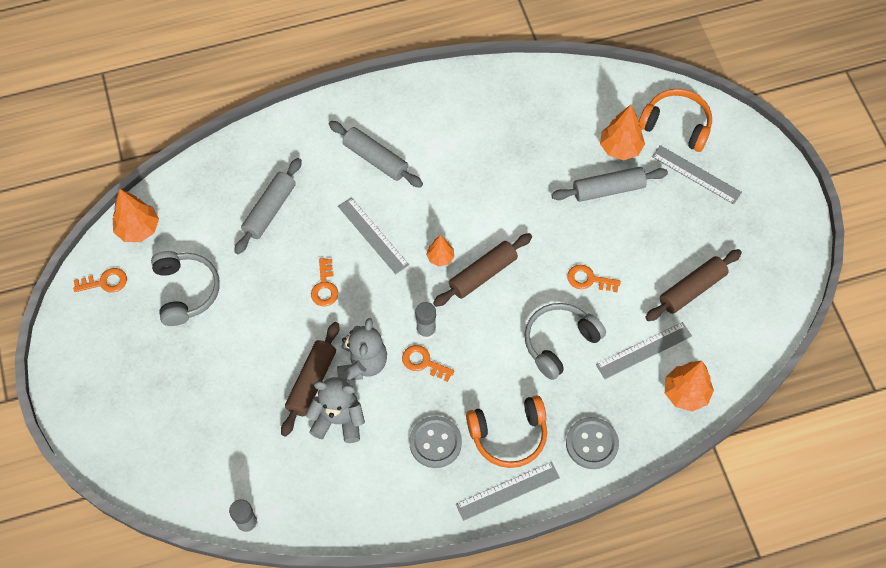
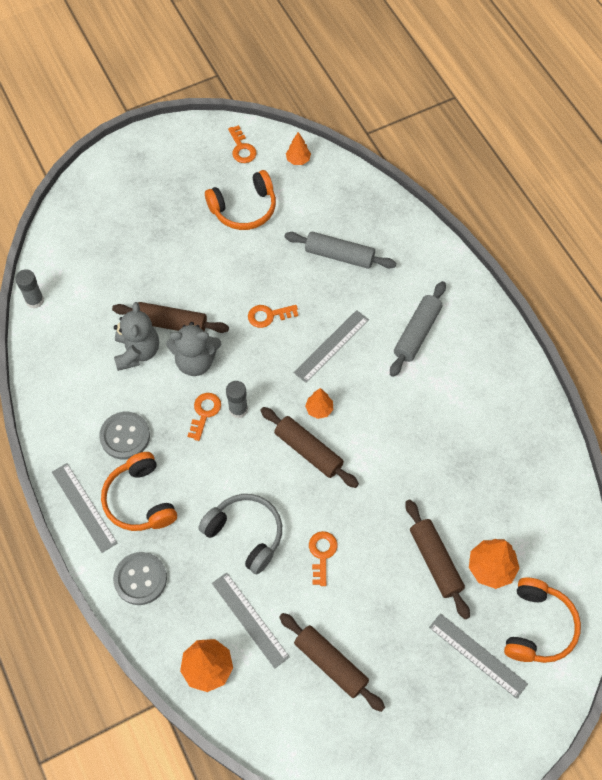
camera: 80 degrees right, 0 degrees up
(138, 229) = (298, 160): orange tree -> orange tree, size x0.60
(186, 291) = (244, 208): grey headphones -> orange headphones
(608, 189) = (435, 561): grey rolling pin -> brown rolling pin
(696, 174) = (477, 655): grey ruler -> grey ruler turned 75 degrees counterclockwise

